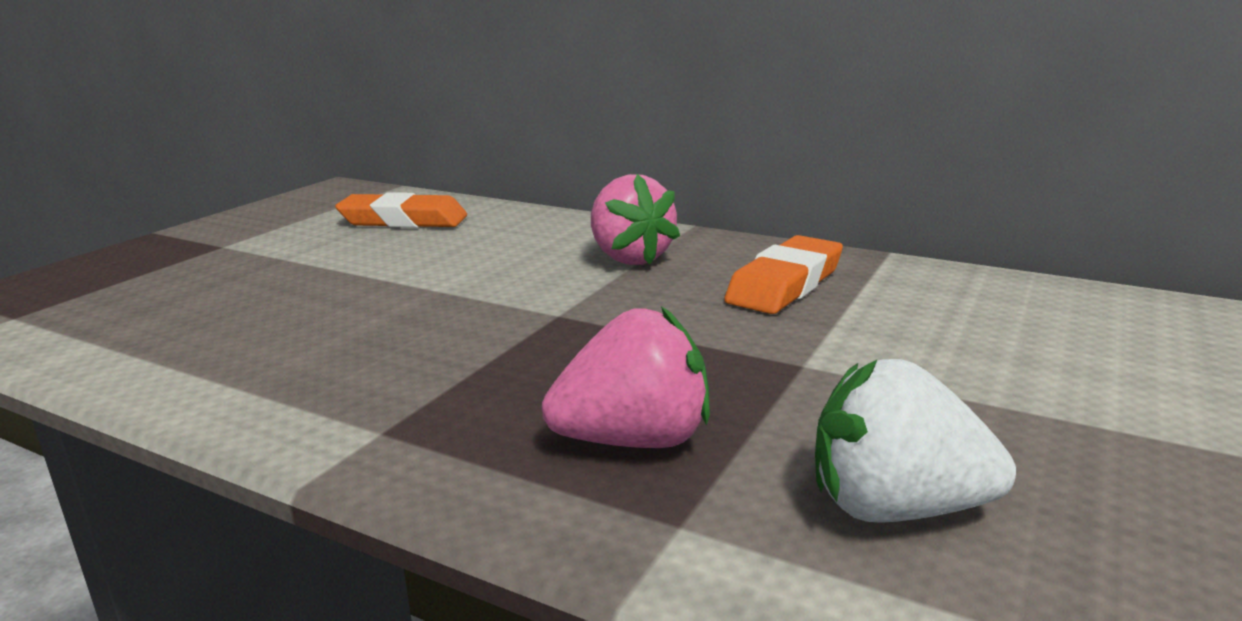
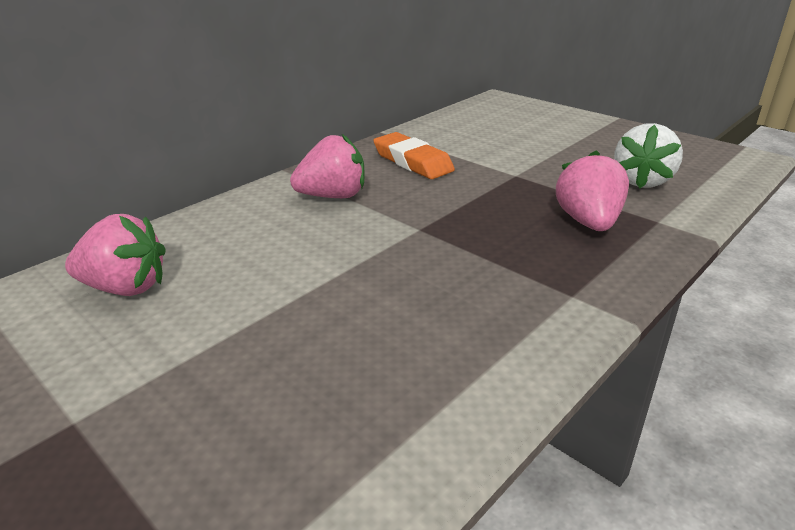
camera: 75 degrees left, 10 degrees up
(403, 220) = (126, 288): orange eraser -> pink strawberry

